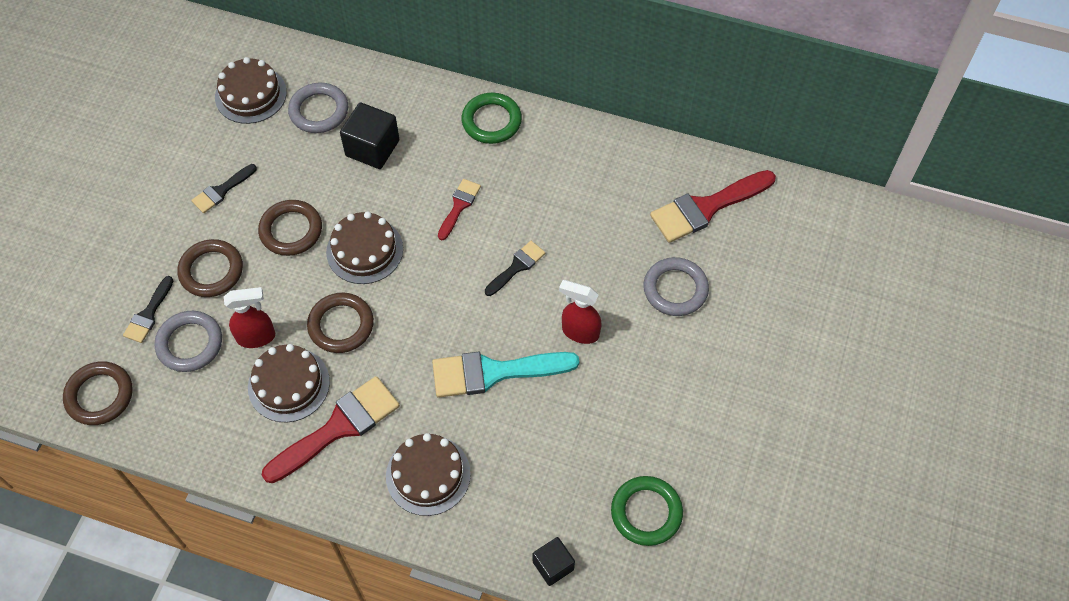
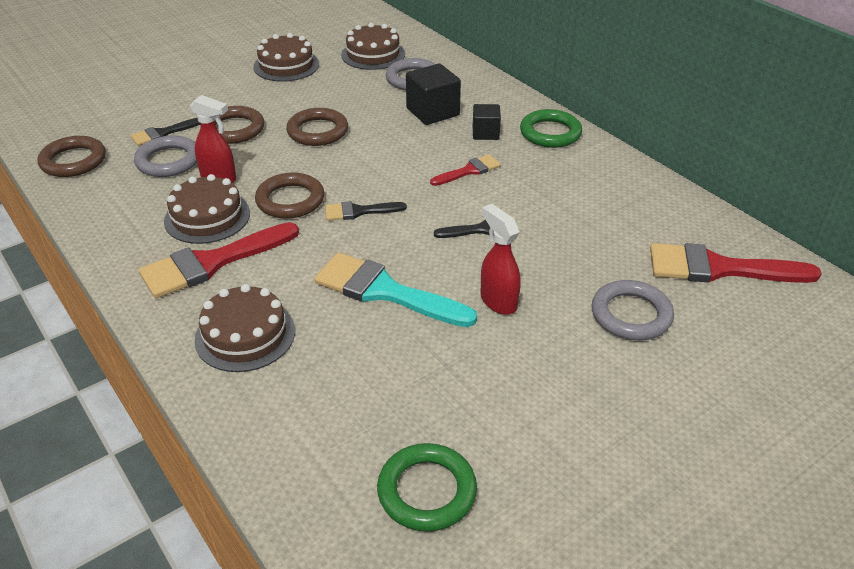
camera: 35 degrees right, 20 degrees down
(221, 191) = (294, 92): black brush -> black brush (359, 211)
(339, 427) = (211, 263): red brush -> red brush turned 150 degrees clockwise
(364, 250) = (361, 165): brown cake -> brown cake (286, 65)
(553, 565) = (280, 480): black cube -> black cube (485, 133)

